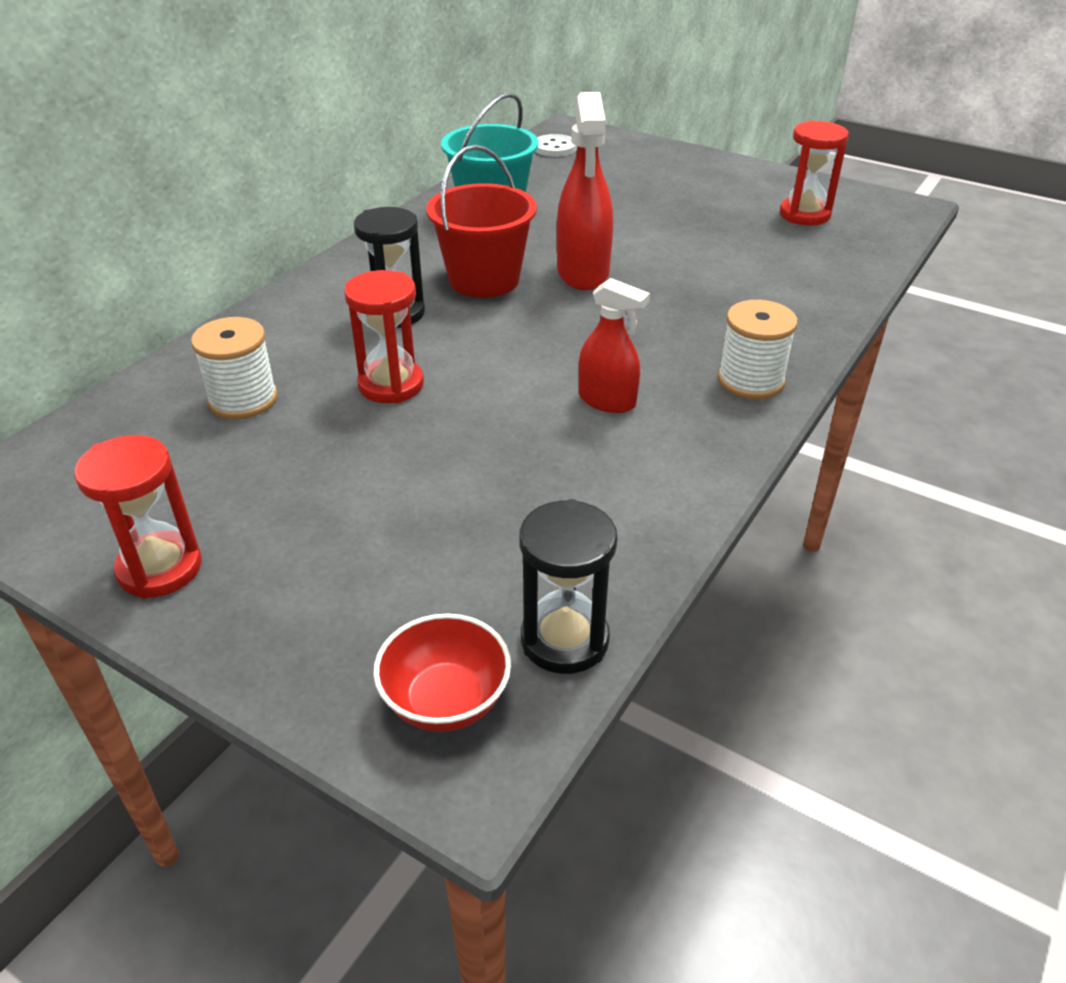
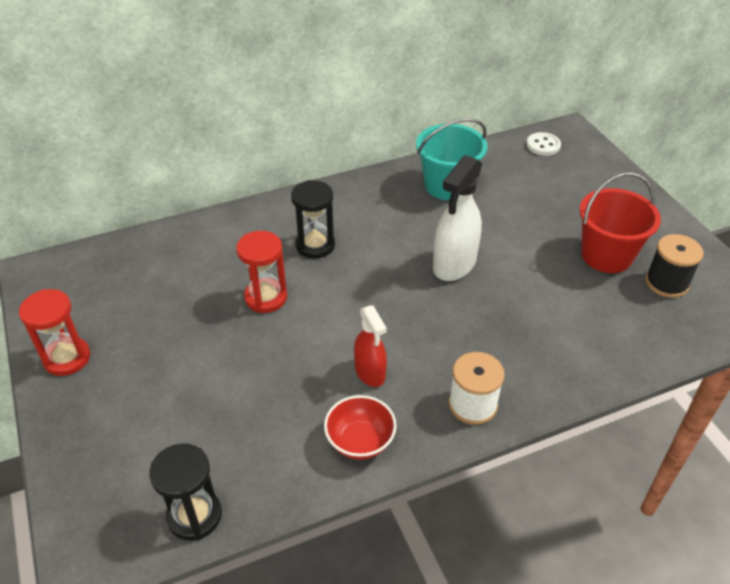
camera: 35 degrees right, 5 degrees up
(243, 399) = (187, 270): white spool -> none
(445, 700) = (112, 513): red bowl -> red bowl (360, 441)
(484, 280) = (388, 242): red bucket -> red bucket (606, 255)
(583, 273) = (454, 264): red spray bottle -> white spray bottle
(804, 215) = (666, 283): red hourglass -> black spool

